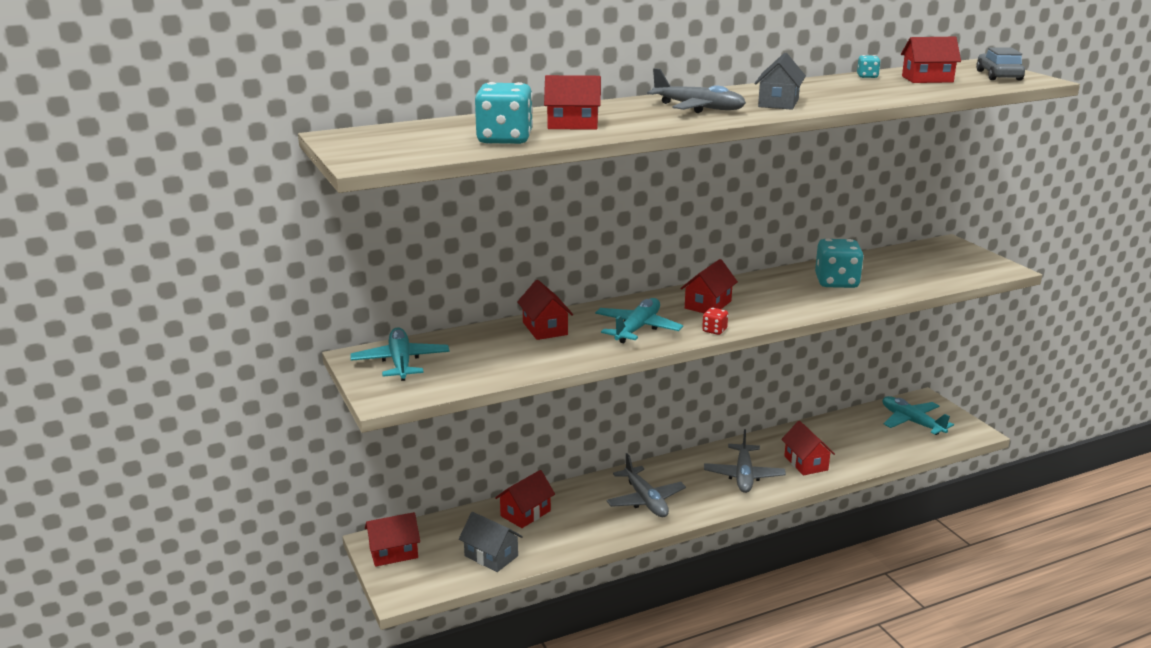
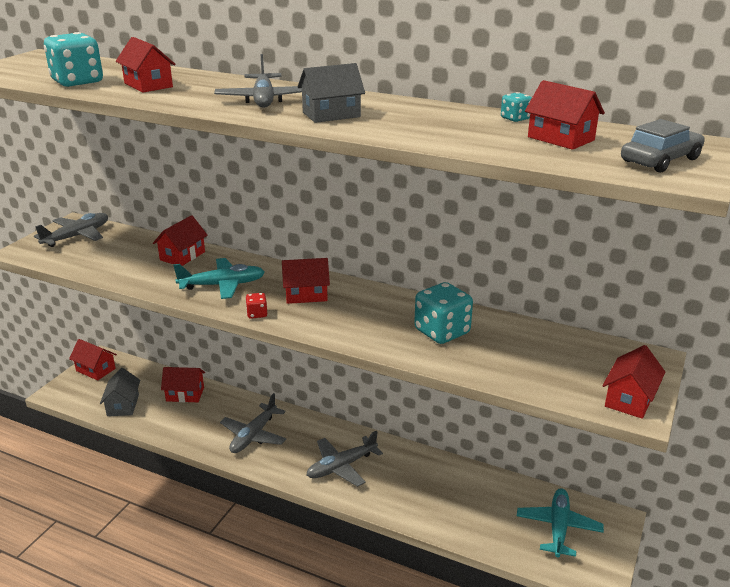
camera: 50 degrees right, 5 degrees up
(400, 362) = (77, 236): turquoise plane -> grey plane
(806, 463) = (401, 491): red house -> red house (629, 399)

